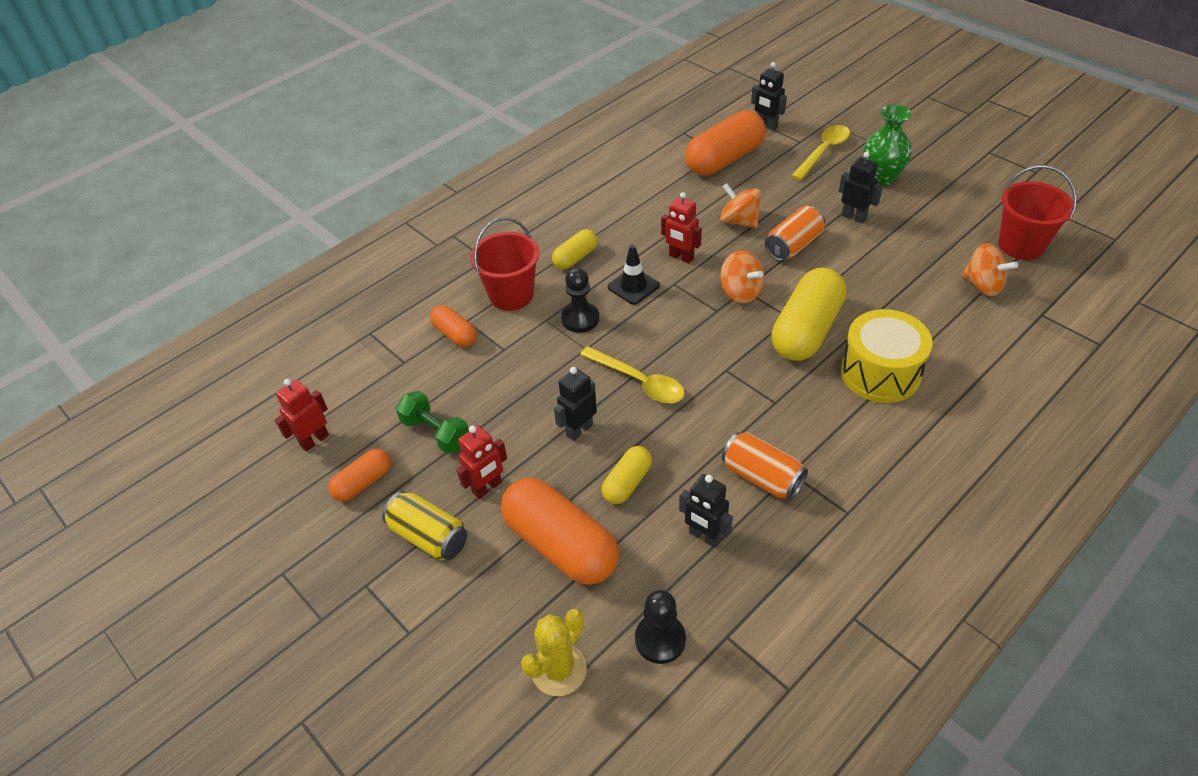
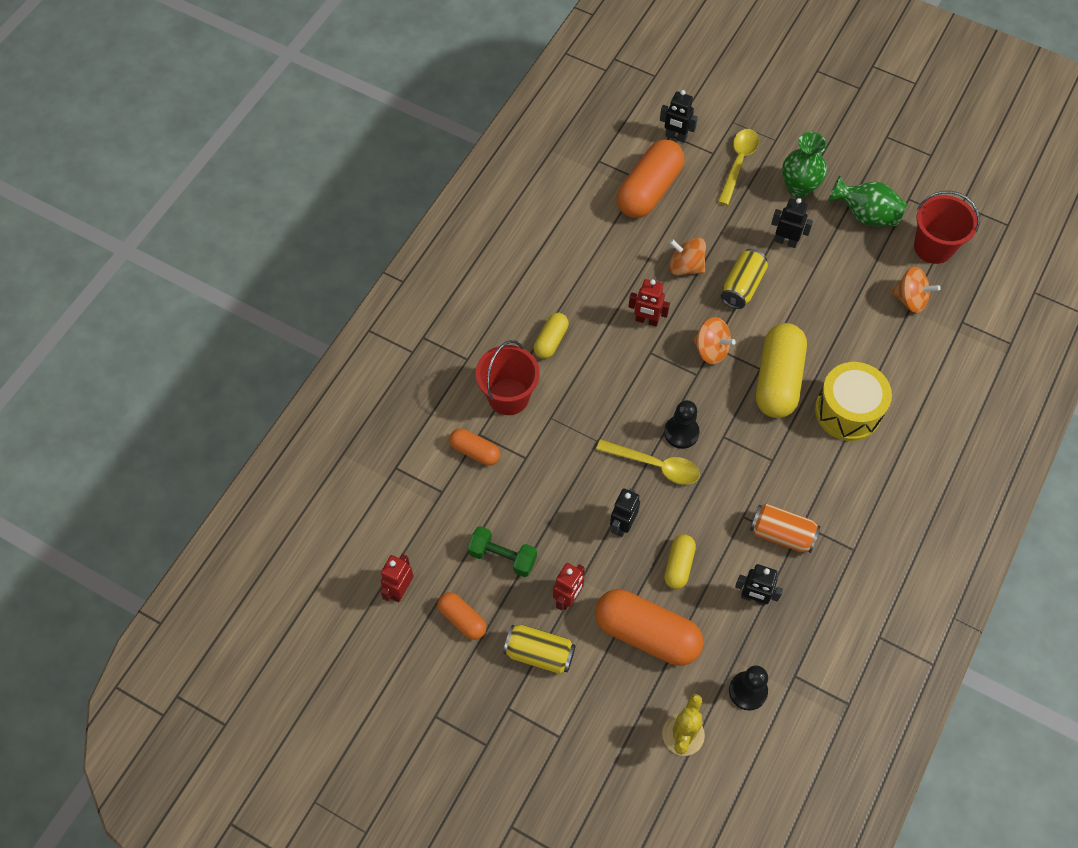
camera: 20 degrees left, 15 degrees up
(363, 483) = (462, 619): orange capsule -> orange capsule turned 75 degrees counterclockwise
(580, 319) = (581, 410): black pawn -> black pawn (681, 432)
(633, 286) = (615, 363): black traffic cone -> none
(793, 245) = (742, 286): orange can -> yellow can
(948, 209) = (865, 215): none -> green vase

